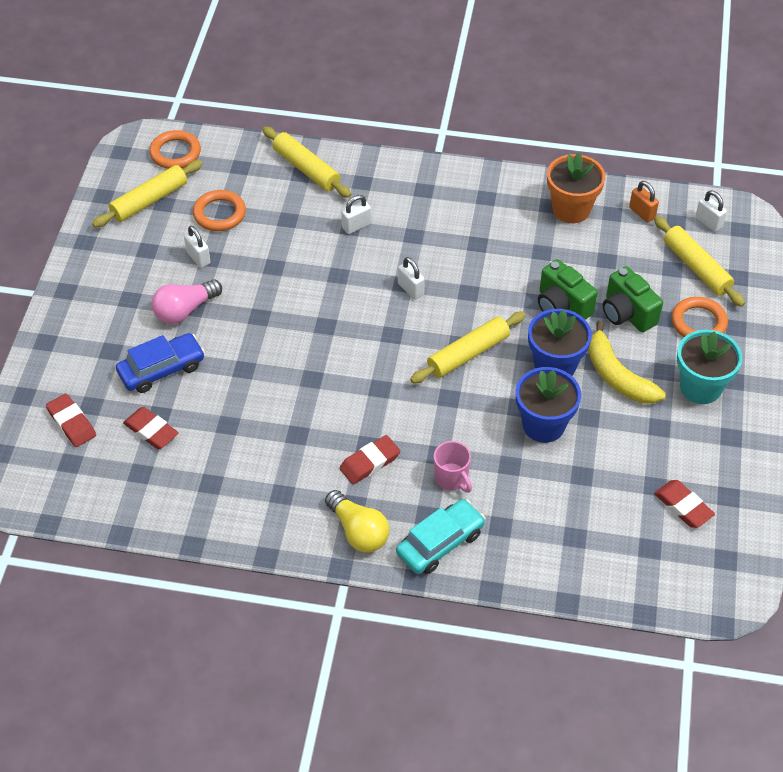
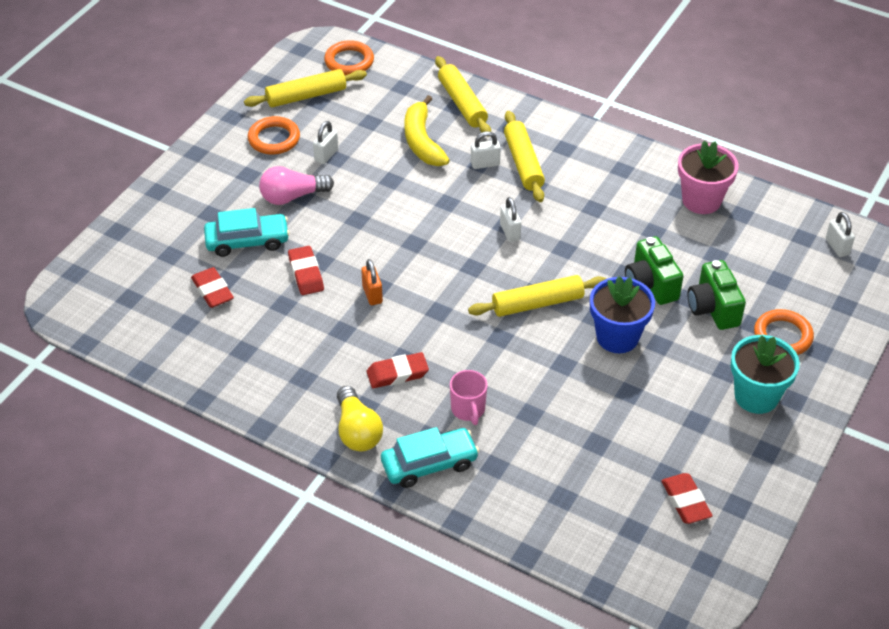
camera: 20 degrees right, 5 degrees down
(71, 423) = (147, 265): red eraser -> red eraser (306, 273)
(162, 369) = (247, 241): blue car -> turquoise car
(198, 258) = (326, 155): white padlock -> white padlock turned 45 degrees clockwise
(219, 214) = (363, 122): orange ring -> orange ring (274, 139)
(543, 425) = (580, 387): blue flower pot -> none
(571, 209) = (701, 200): orange flower pot -> pink flower pot
(617, 375) = (676, 362): yellow banana -> yellow banana (422, 141)
(642, 213) = (772, 221): orange padlock -> orange padlock (372, 294)
(696, 267) = (805, 285): yellow rolling pin -> yellow rolling pin (523, 163)

